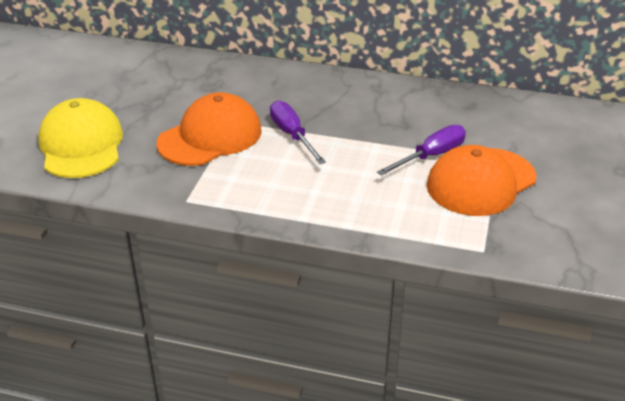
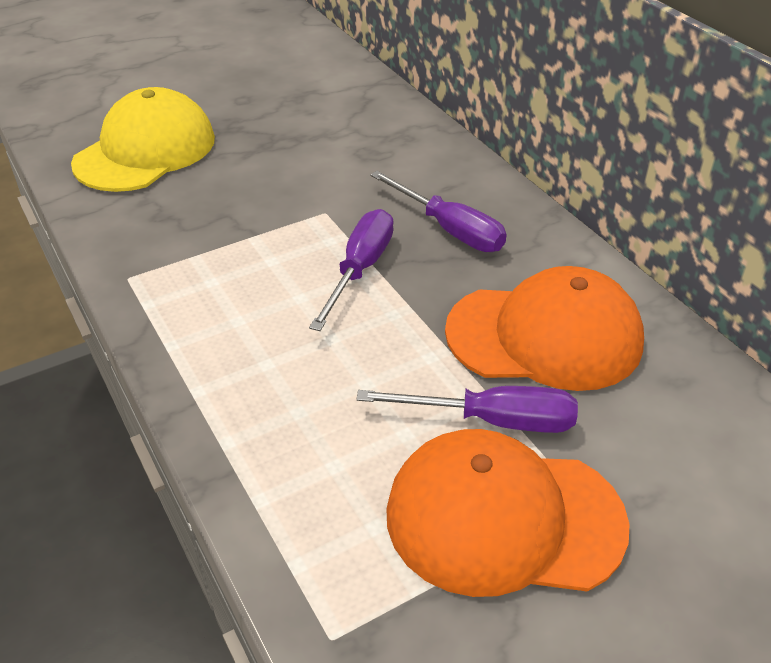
camera: 45 degrees right, 5 degrees up
(210, 137) = (271, 215): orange cap -> orange cap (544, 336)
(304, 99) = (449, 229): none -> purple screwdriver

